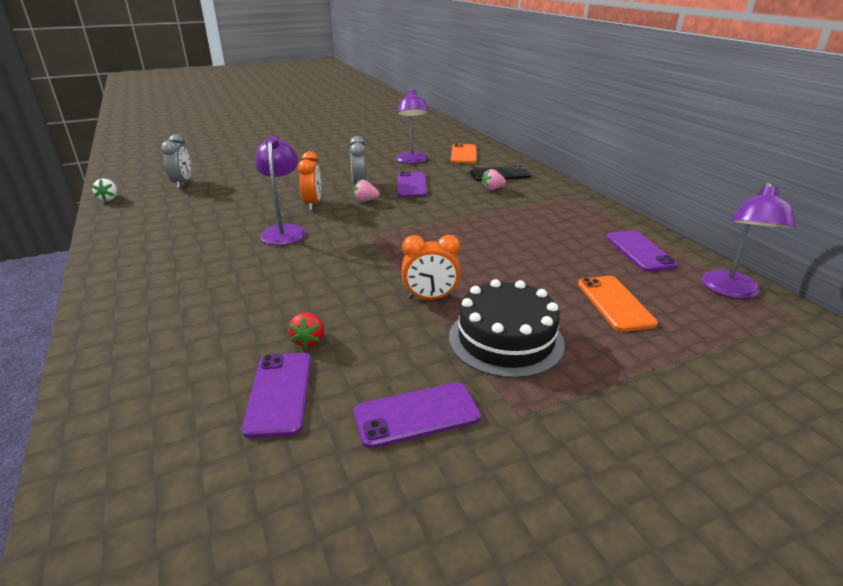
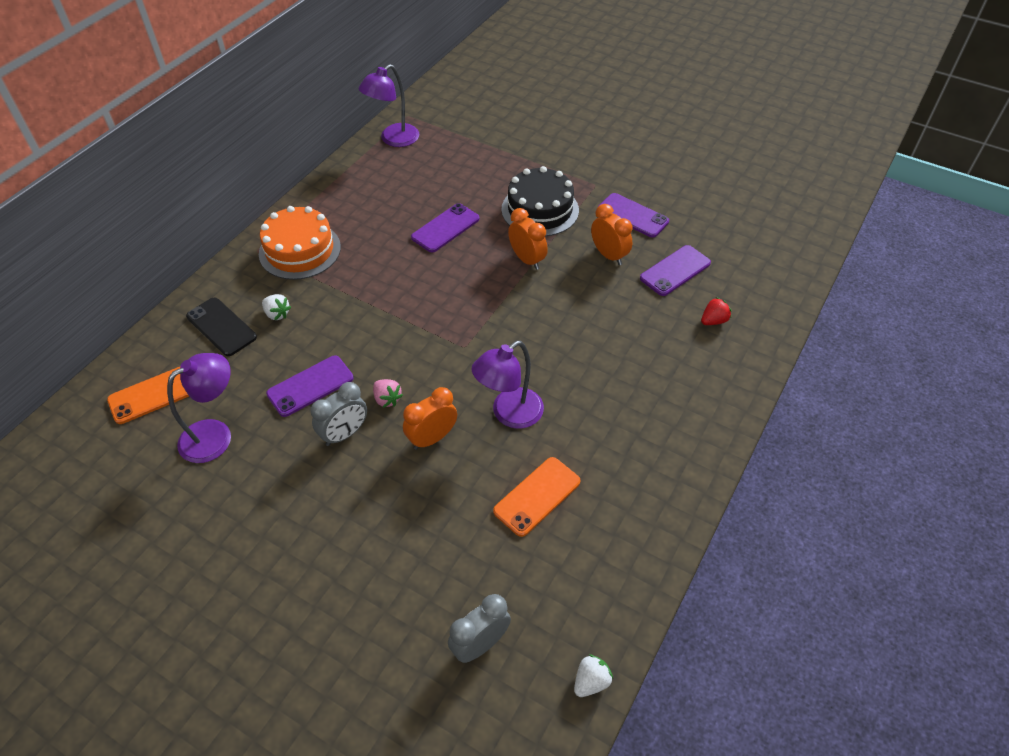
camera: 125 degrees left, 20 degrees up
(309, 340) = (627, 288): red strawberry -> red strawberry (713, 321)
(371, 353) = (609, 255): none -> orange clock
(492, 189) = (277, 314): pink strawberry -> white strawberry
(559, 208) = (300, 250): none -> orange cake
(614, 303) = (454, 180): orange phone -> orange phone (537, 496)
(639, 251) = (361, 186): purple phone -> purple phone (445, 228)
(731, 291) = (393, 139): purple lamp -> purple lamp turned 150 degrees clockwise

